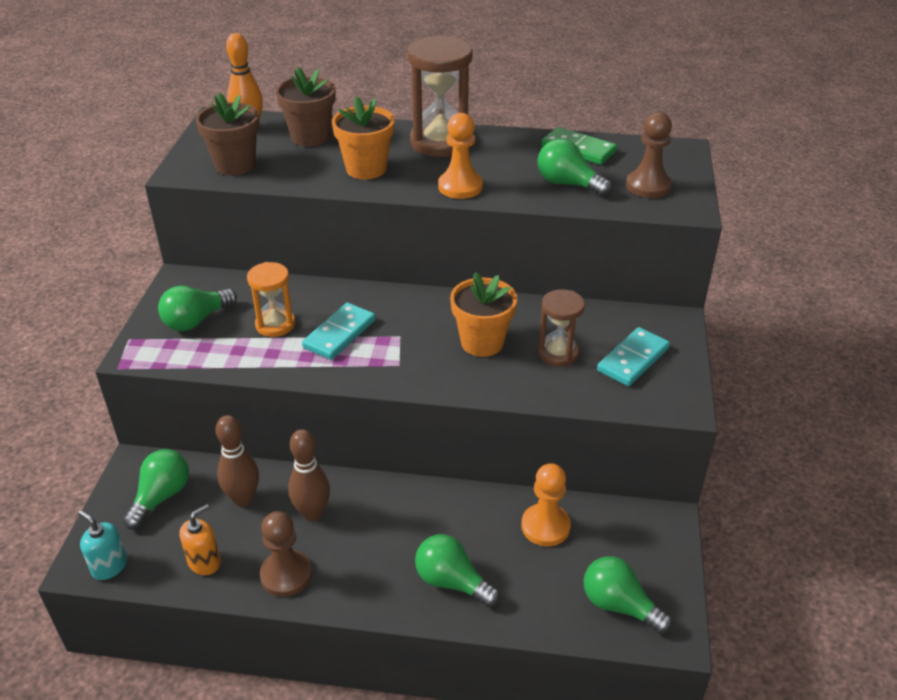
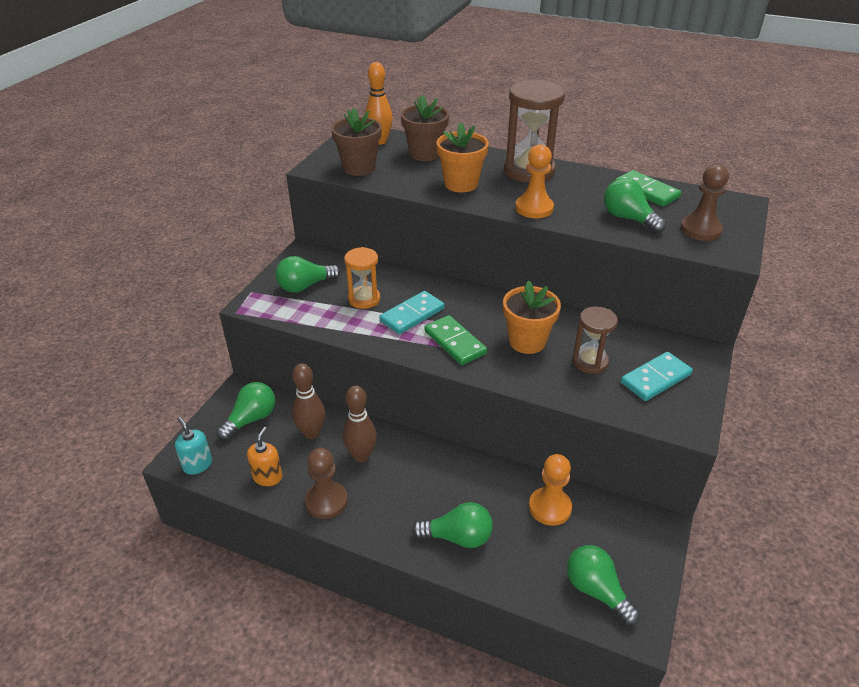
camera: 15 degrees right, 0 degrees up
(204, 562) = (267, 477): orange soap dispenser -> orange soap dispenser turned 45 degrees counterclockwise
(400, 358) = (454, 342): none -> green domino
(452, 582) = (457, 537): green light bulb -> green light bulb turned 135 degrees clockwise

